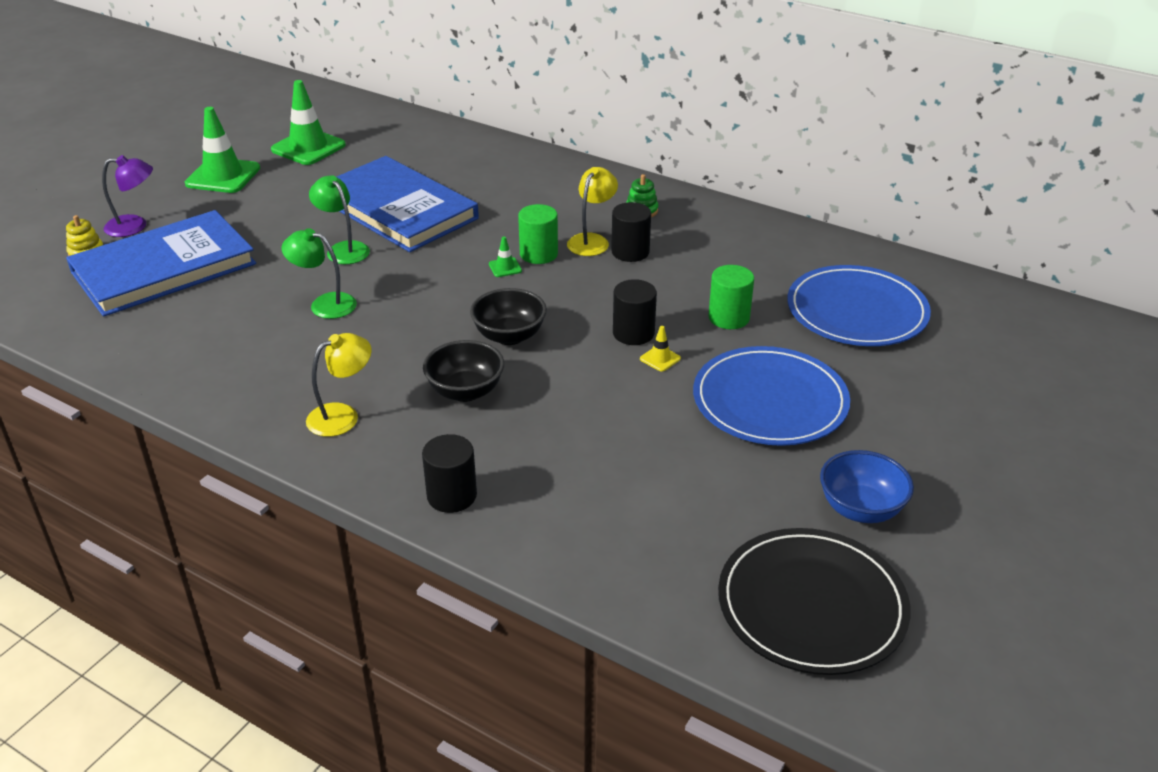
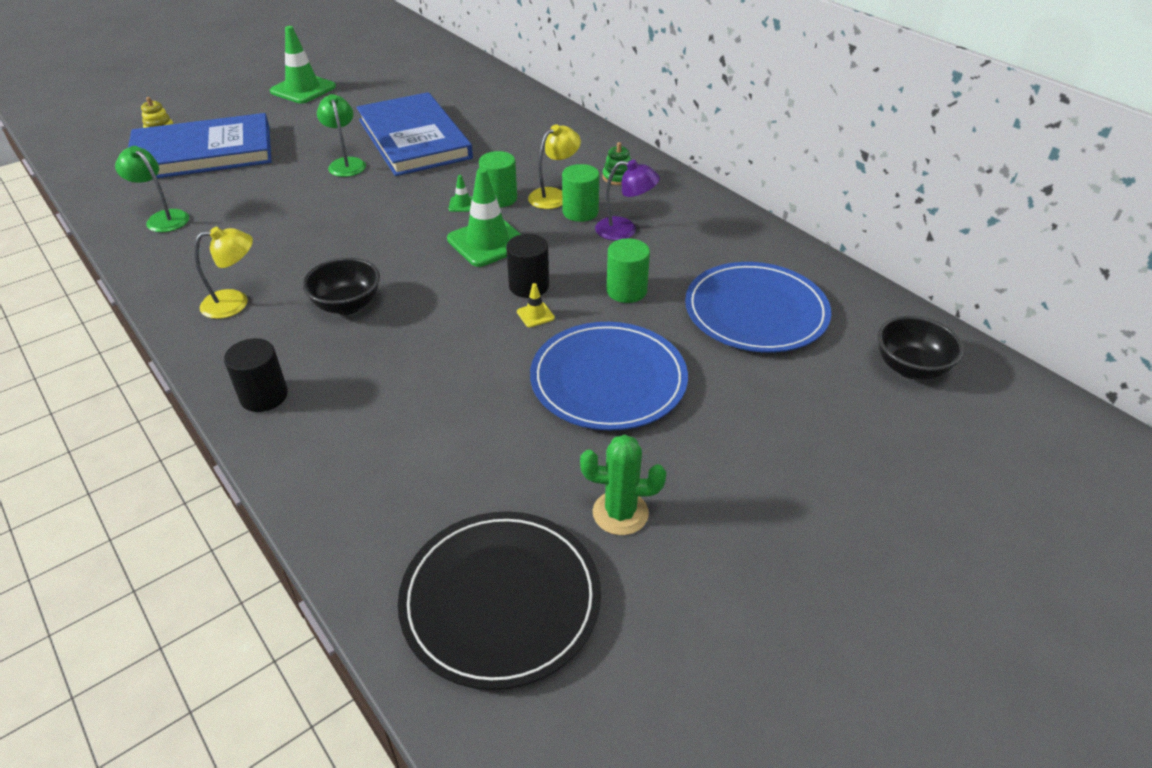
camera: 20 degrees right, 5 degrees up
(135, 226) = (209, 116): purple lamp -> purple lamp (624, 230)
(308, 147) = (384, 77): green traffic cone -> green traffic cone (487, 242)
(324, 304) = (296, 205): green lamp -> green lamp (163, 218)
(509, 336) = (420, 265): black bowl -> black bowl (910, 368)
(630, 252) = (580, 212): black cylinder -> green cylinder
(860, 509) = (620, 513): blue bowl -> green cactus

